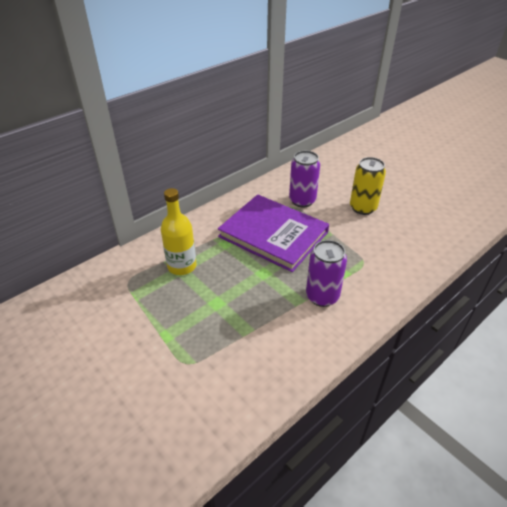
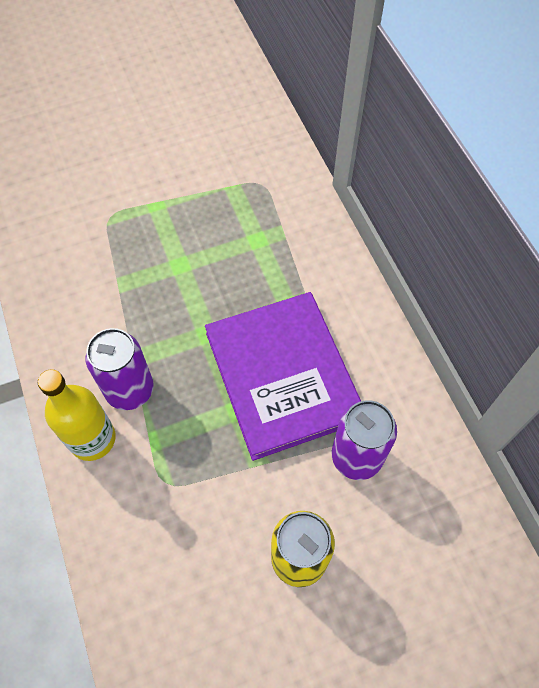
camera: 110 degrees right, 20 degrees up
(182, 266) = (262, 242): yellow bottle -> yellow bottle (92, 439)
(273, 234) = (283, 376): purple book -> purple book turned 75 degrees counterclockwise

